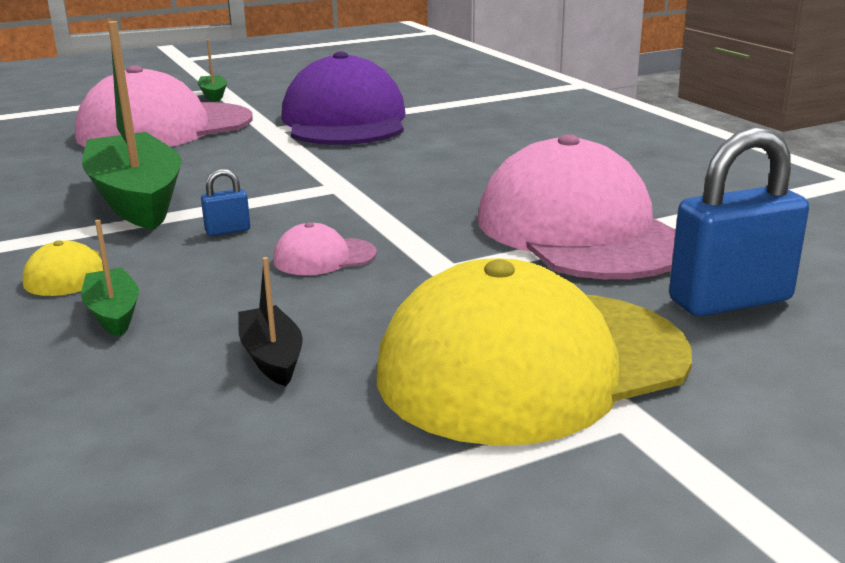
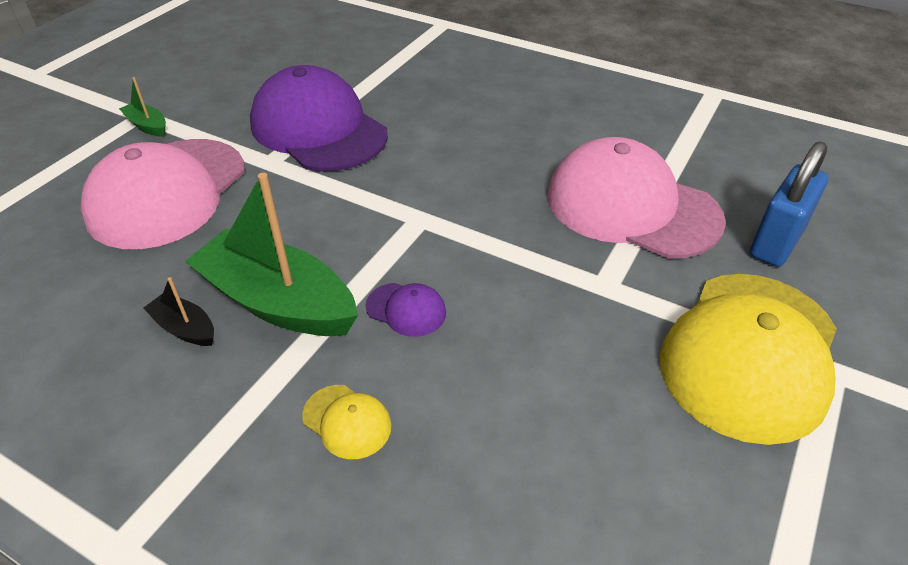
camera: 35 degrees left, 20 degrees up
(113, 313) = (448, 446): green boat -> none
(228, 230) = (406, 309): blue padlock -> purple cap
(272, 357) = (610, 430): black boat -> black boat (185, 328)
(324, 257) = (513, 308): pink cap -> none

